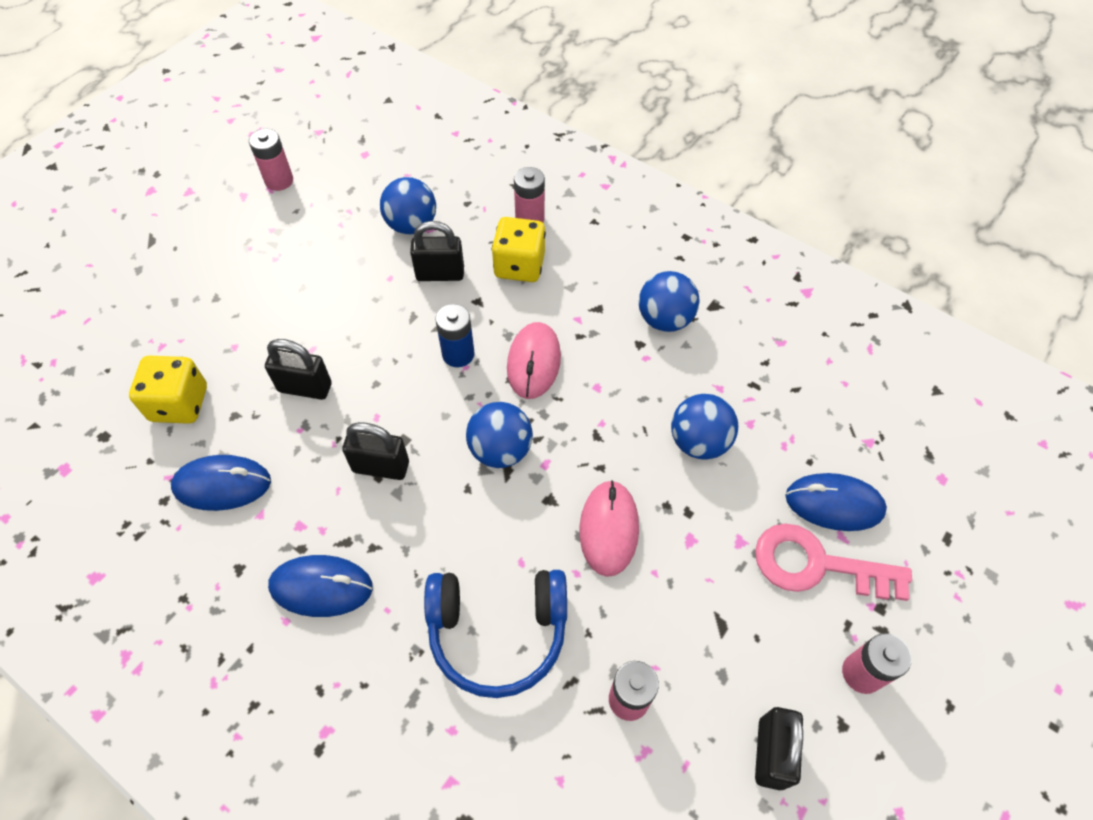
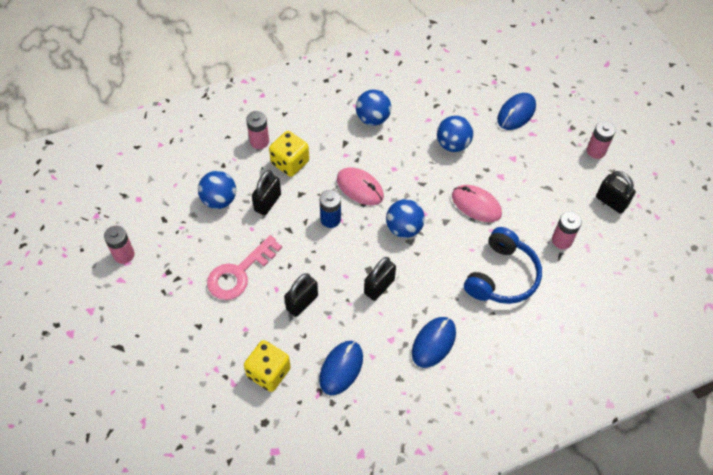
camera: 60 degrees left, 0 degrees up
(817, 565) = (541, 137): pink key -> pink key (239, 273)

